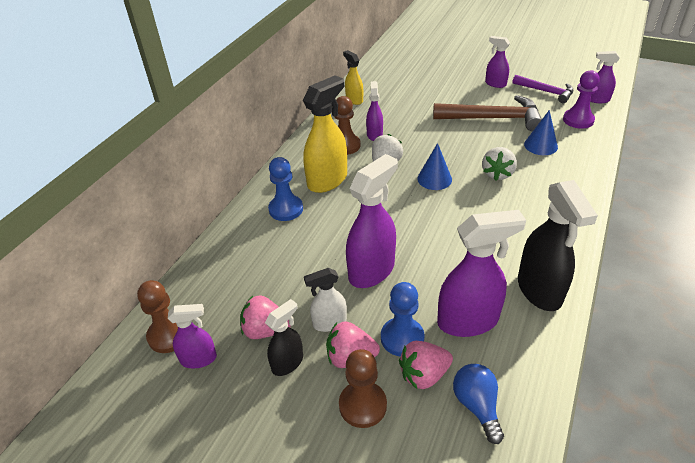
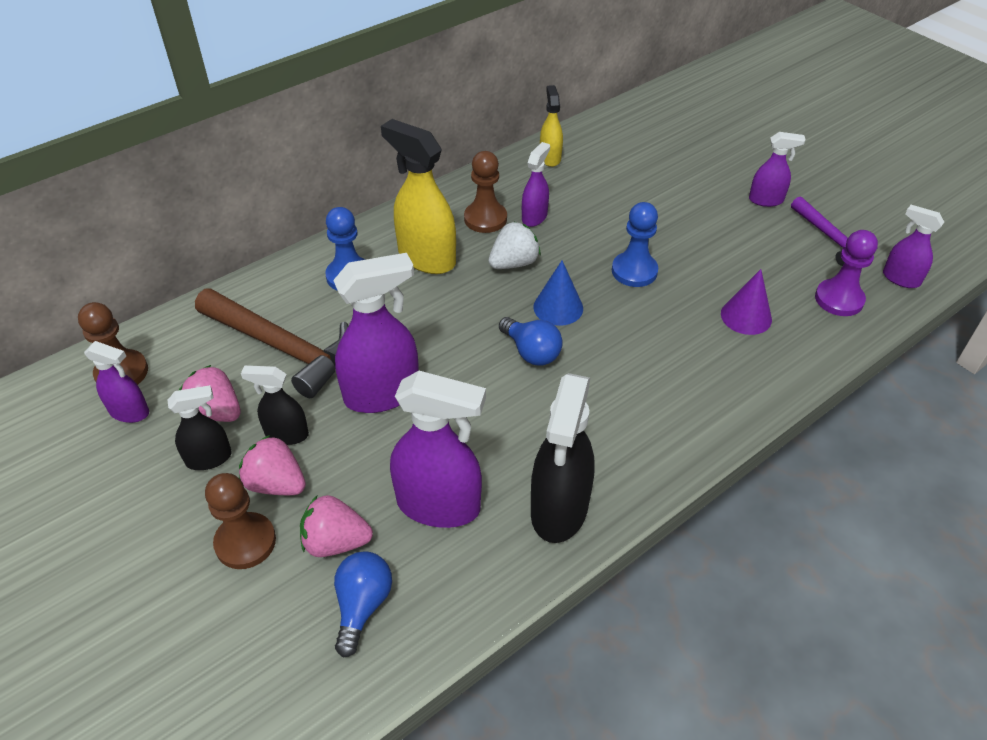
camera: 25 degrees right, 5 degrees up
(327, 180) = (426, 258): yellow spray bottle -> yellow spray bottle turned 120 degrees counterclockwise
(329, 323) = (286, 434): white spray bottle -> black spray bottle
(402, 338) = (348, 489): blue pawn -> blue pawn (634, 271)
(442, 209) = (531, 352): none -> blue light bulb
(493, 118) = (714, 251): brown hammer -> brown hammer (282, 347)
(495, 84) = (766, 200): purple spray bottle -> purple spray bottle turned 120 degrees clockwise
(497, 174) = (647, 333): white strawberry -> none
(540, 145) = (746, 316): blue cone -> purple cone

